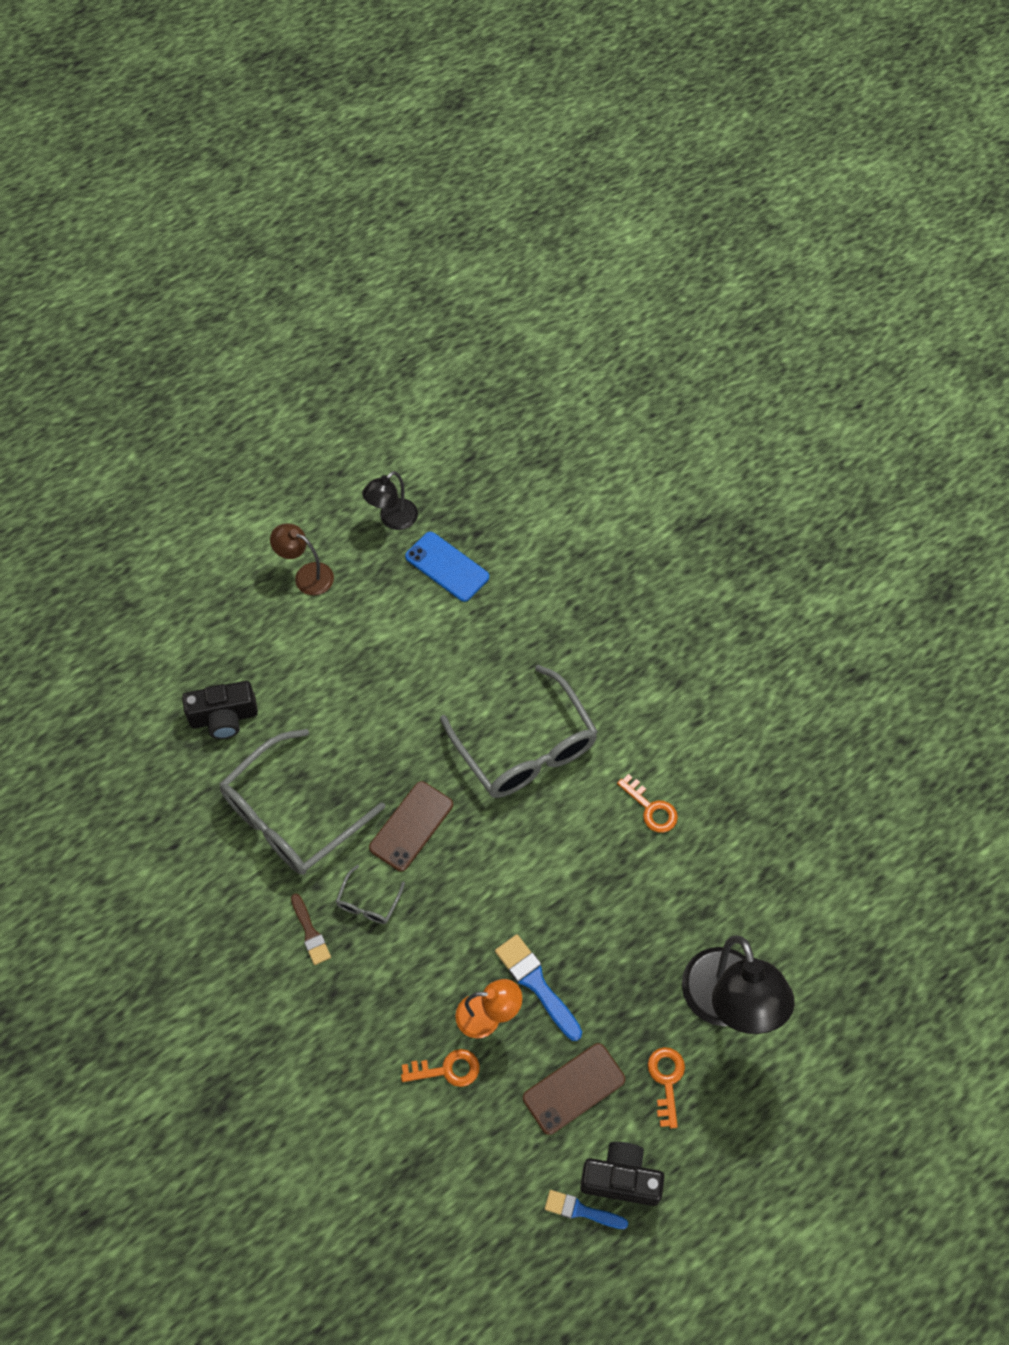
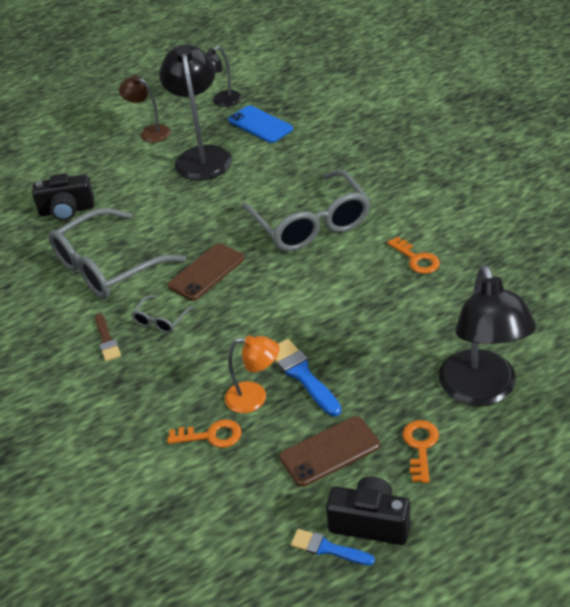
camera: 10 degrees right, 20 degrees down
(380, 623) = (202, 156): none -> black lamp

